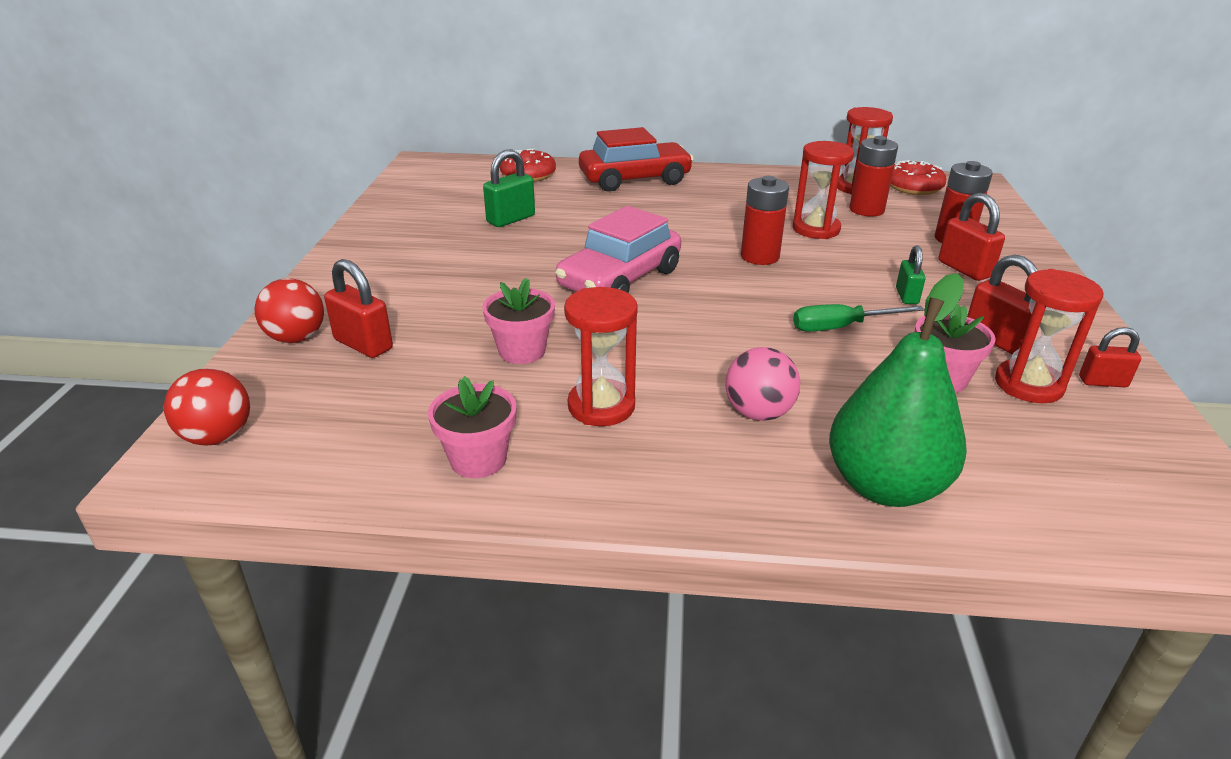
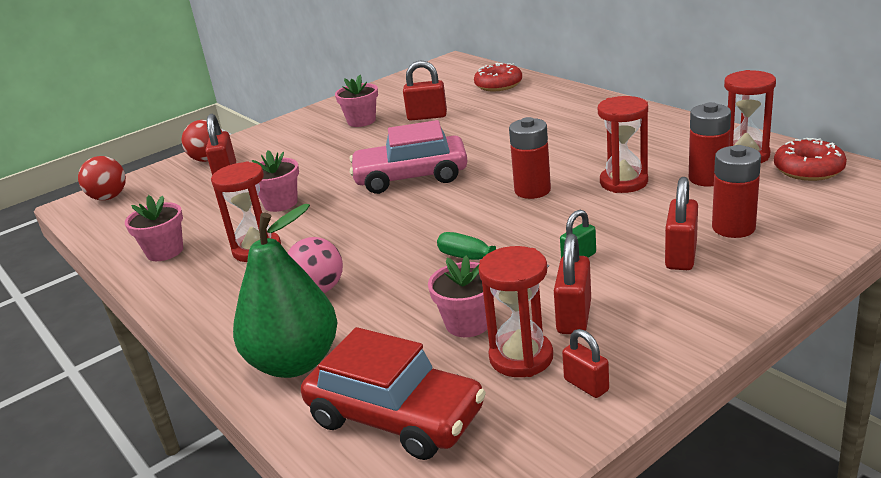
camera: 50 degrees right, 5 degrees down
(437, 241) = (361, 121): none -> pink flower pot
(511, 219) = (427, 116): green padlock -> red padlock
(634, 179) = (565, 104): red car -> red car (396, 416)

